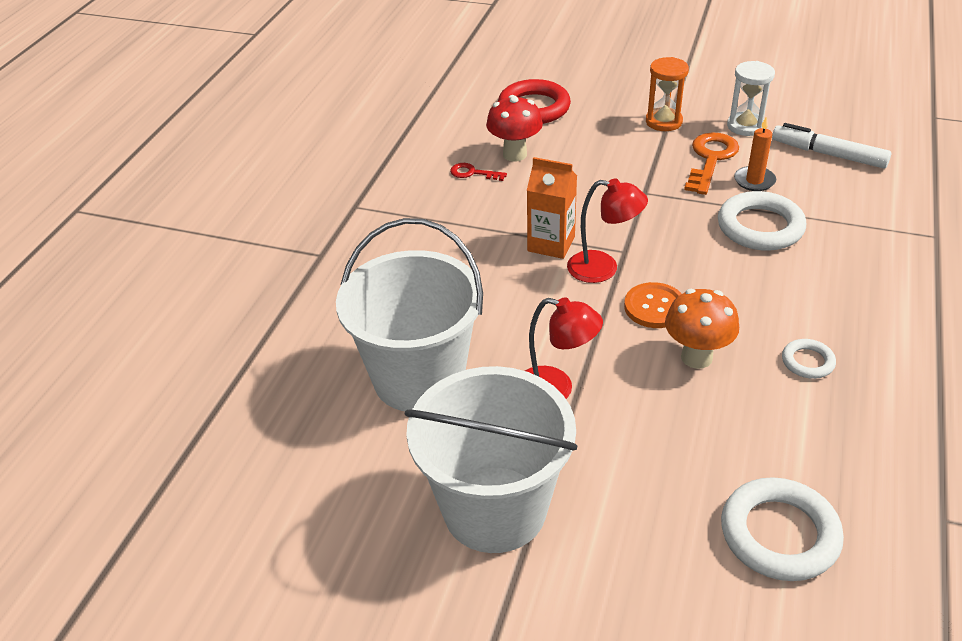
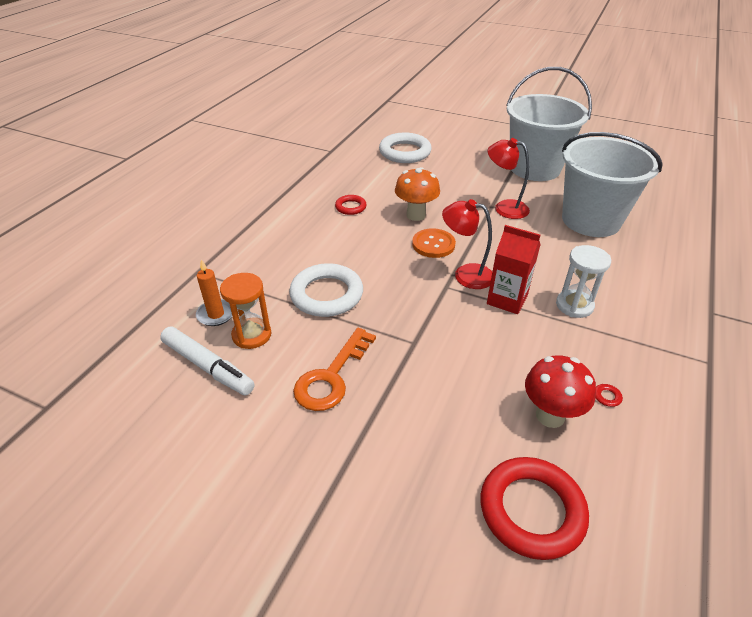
camera: 175 degrees left, 0 degrees up
(551, 244) = (507, 299): orange carton -> red carton
(663, 122) = (360, 449): orange hourglass -> orange hourglass (252, 335)
(745, 126) = (265, 424): white hourglass -> white hourglass (574, 305)
(754, 181) = (303, 343): orange candle -> orange candle (216, 314)
(807, 362) = (350, 207): white ring -> red ring

